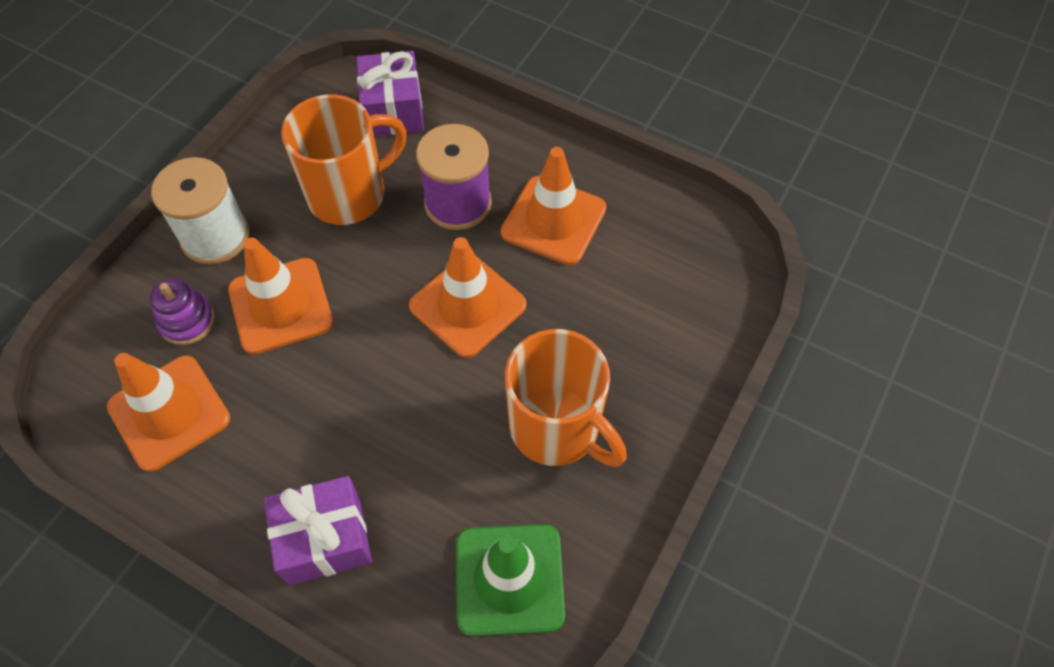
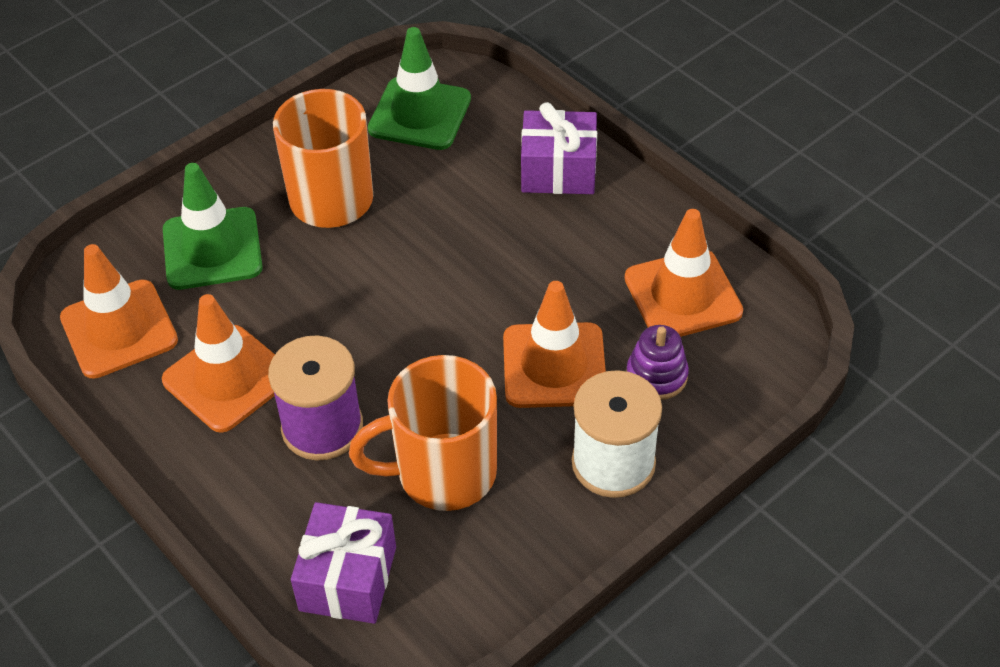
camera: 160 degrees left, 10 degrees down
(467, 305) = (361, 316): orange traffic cone -> orange traffic cone (119, 329)
(638, 335) = (212, 249): none -> green traffic cone

